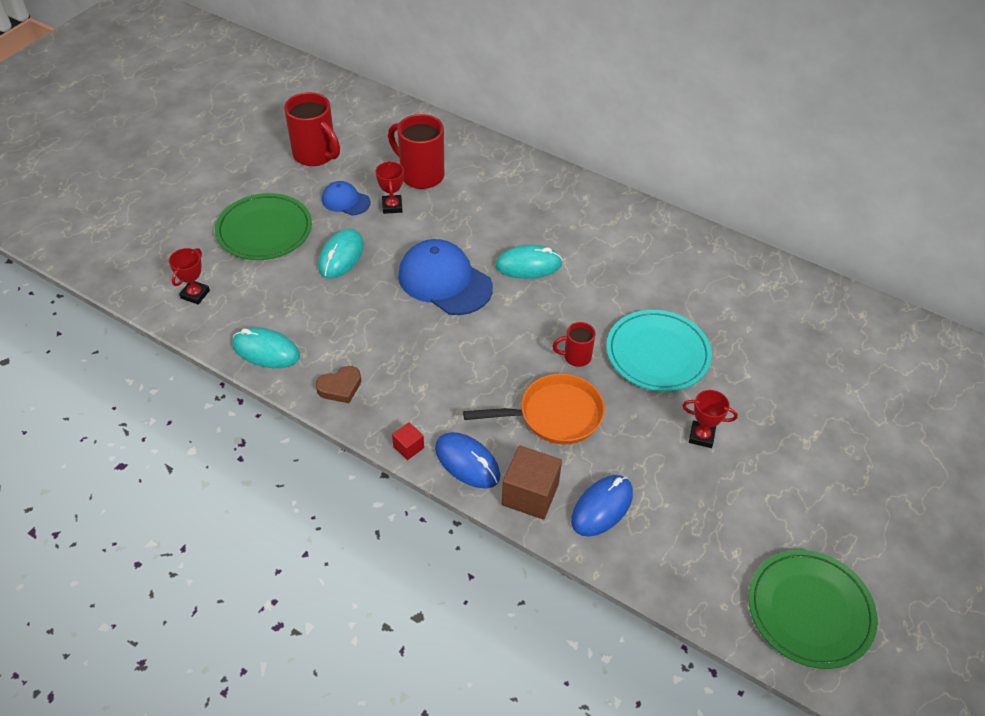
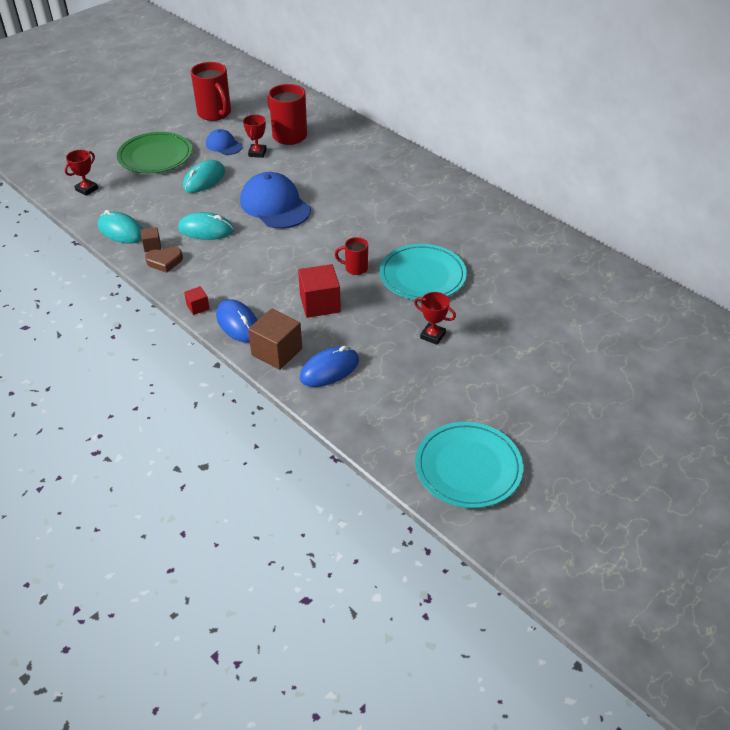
camera: 15 degrees right, 5 degrees down
(315, 367) = (152, 246): none -> brown cube
(528, 265) = (345, 204): turquoise mouse -> turquoise mouse (206, 230)
(554, 415) = (320, 304): orange pan -> red cube
(810, 610) = (468, 467): green plate -> turquoise plate

